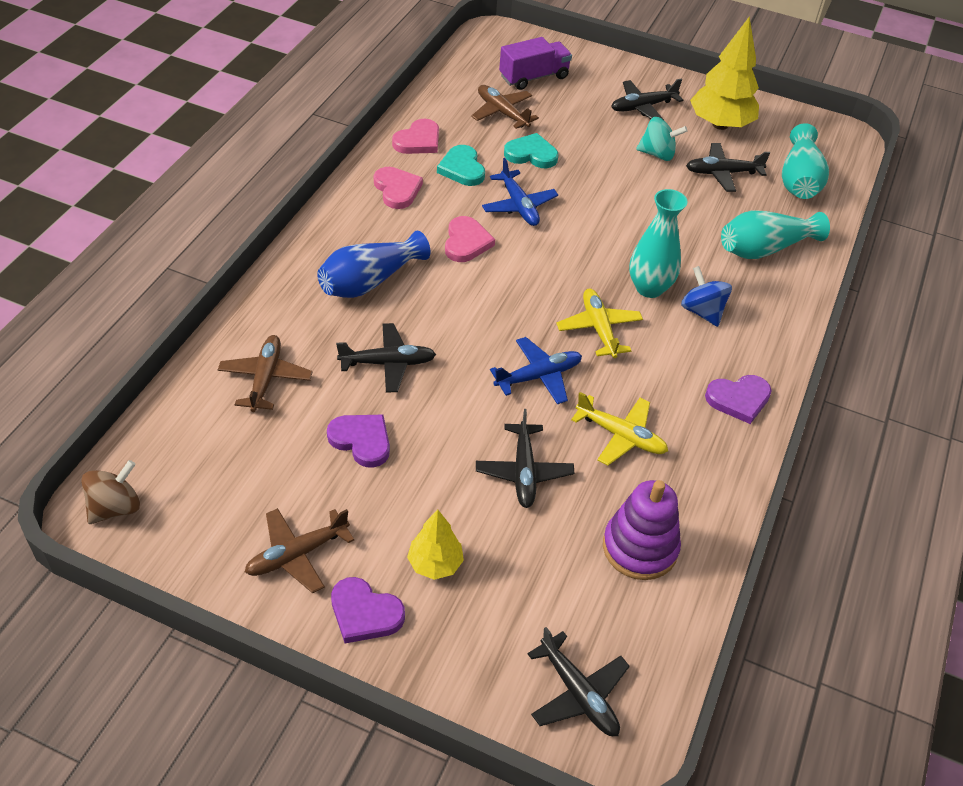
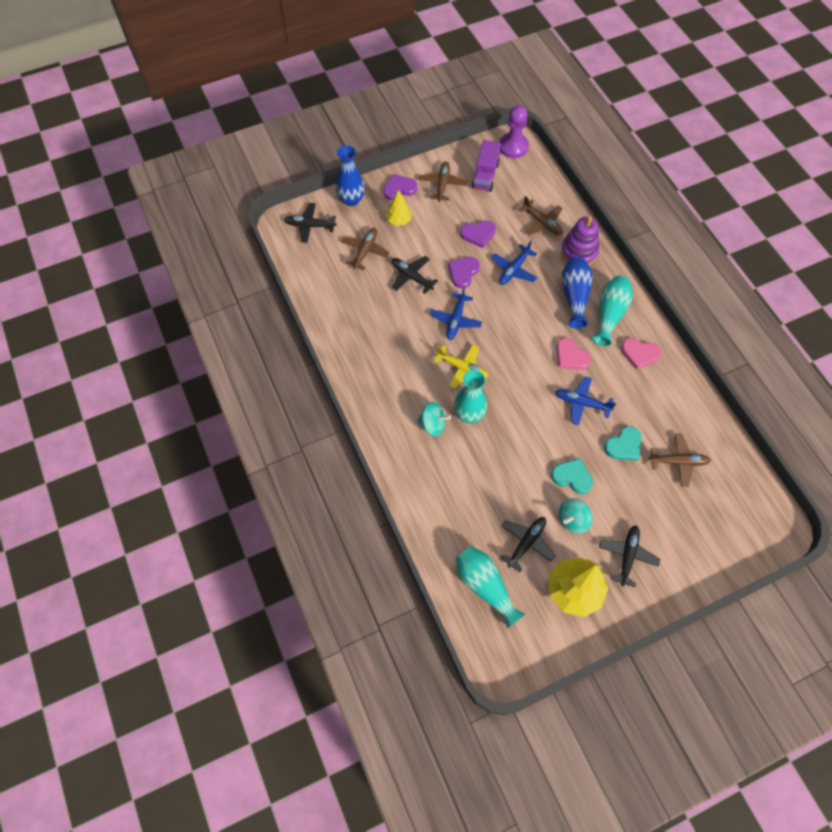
camera: 135 degrees right, 15 degrees up
(115, 507) = (513, 147): brown spinning top -> purple pawn
(388, 363) = (513, 270): black plane -> blue plane
(418, 141) = (679, 394): pink heart -> none
(459, 672) = (351, 200): none -> blue vase
(462, 169) = (636, 398): turquoise heart -> turquoise heart (572, 477)
(534, 77) = (707, 513): purple truck -> purple truck (485, 175)
(542, 566) = (365, 251): none -> brown plane
(621, 436) = (395, 325): yellow plane -> none
(640, 547) = (341, 288): purple stacking toy -> purple stacking toy (579, 252)
(702, 311) = (432, 425): blue spinning top -> turquoise spinning top
(738, 399) = (369, 390): purple heart -> purple heart (463, 273)
(765, 248) = (447, 502): turquoise vase -> turquoise vase (609, 314)

